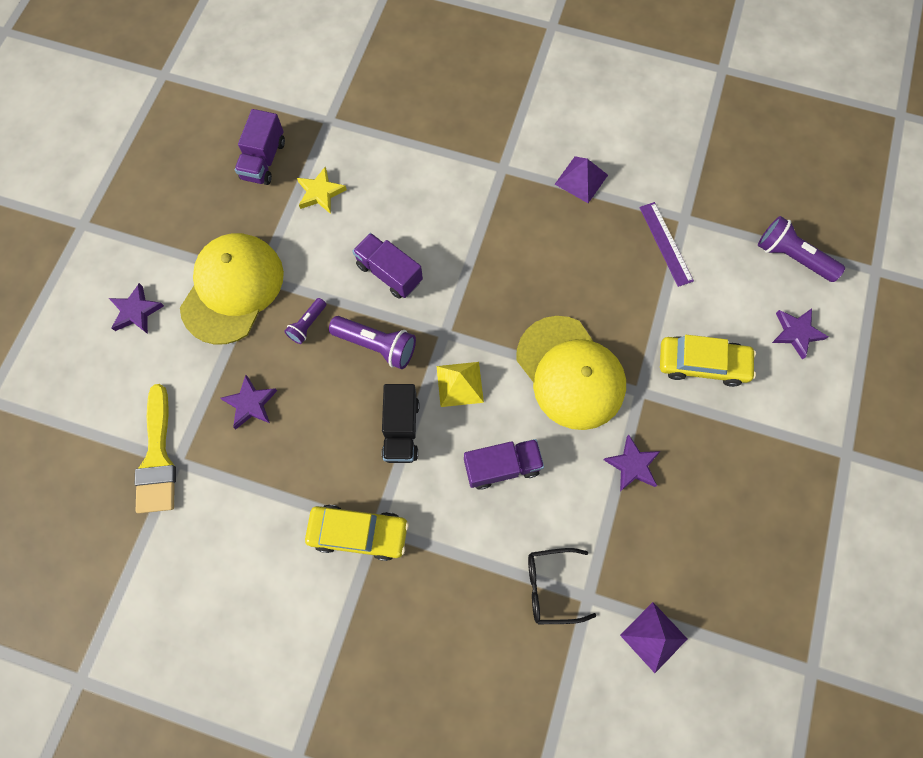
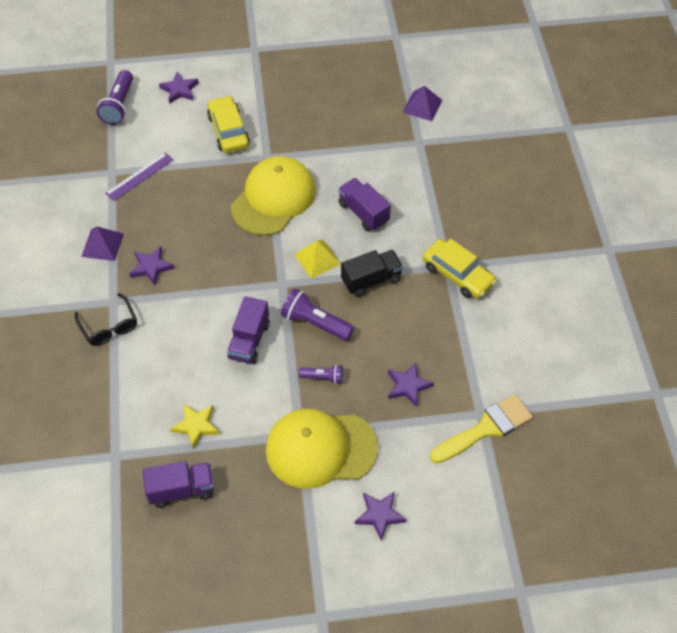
camera: 115 degrees left, 15 degrees down
(358, 533) = (457, 275): yellow car -> yellow car turned 150 degrees clockwise
(376, 345) = (315, 323): purple flashlight -> purple flashlight turned 60 degrees counterclockwise
(551, 586) = (424, 161): black glasses -> black glasses (109, 326)
(632, 465) = (321, 146): purple star -> purple star (151, 267)

